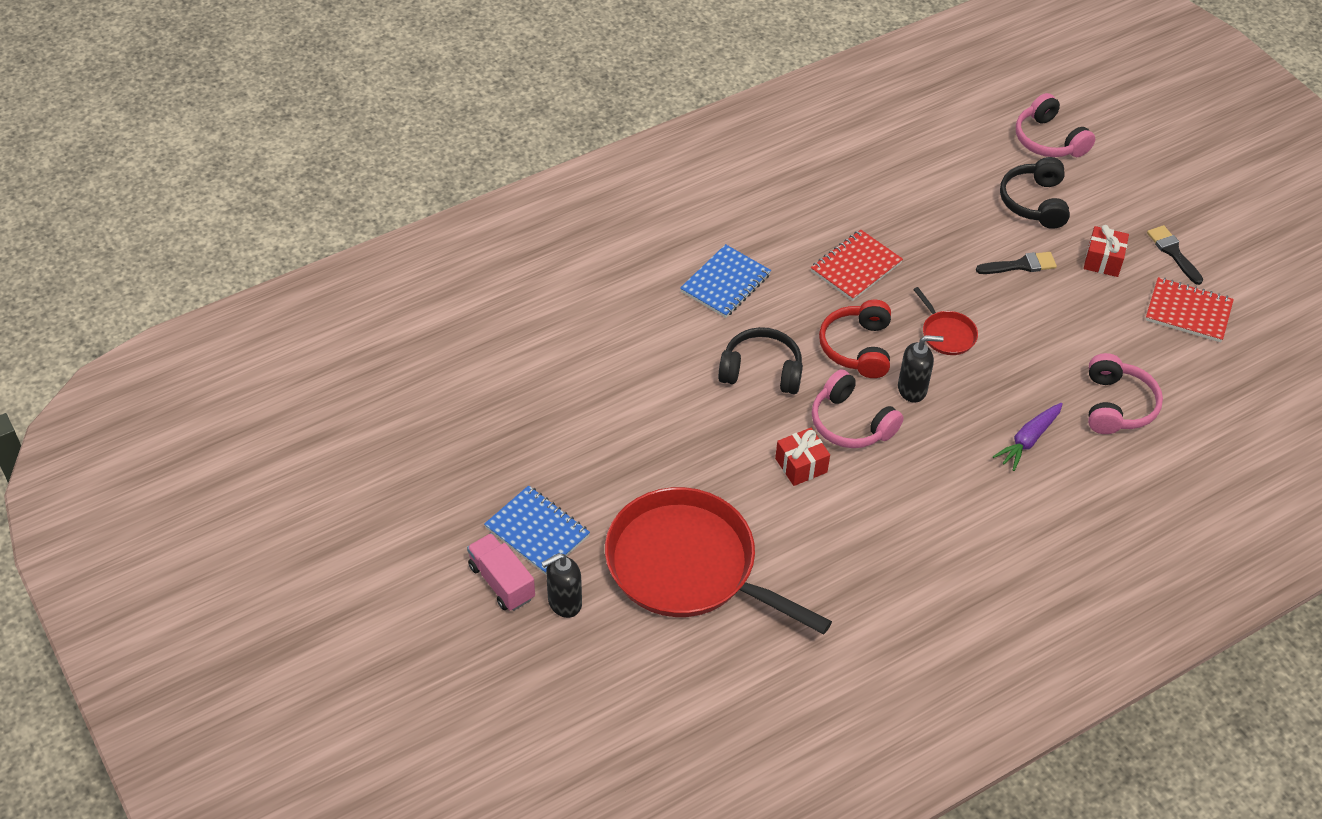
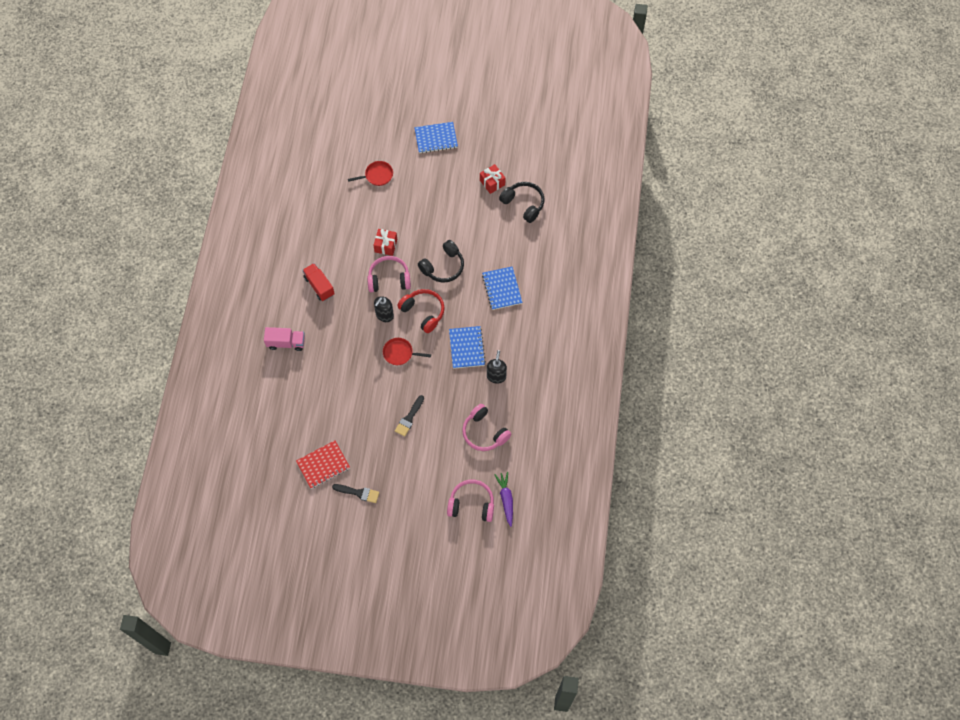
camera: 130 degrees right, 15 degrees up
(502, 582) = (424, 114): pink truck -> pink truck (286, 343)
(564, 602) = (398, 127): black soap dispenser -> black soap dispenser (496, 376)
(688, 566) = (377, 175): red pan -> red pan, size x0.41
(856, 267) = (467, 348): red notebook -> blue notebook
(957, 503) = (319, 286): none -> red truck
(1028, 440) = (322, 337): purple carrot -> purple carrot (506, 499)
(1034, 202) = (439, 459): black headphones -> black headphones (523, 204)
(1103, 260) = (381, 456): red gift -> red gift (492, 182)
(1116, 405) = (306, 387): pink headphones -> pink headphones (484, 432)

